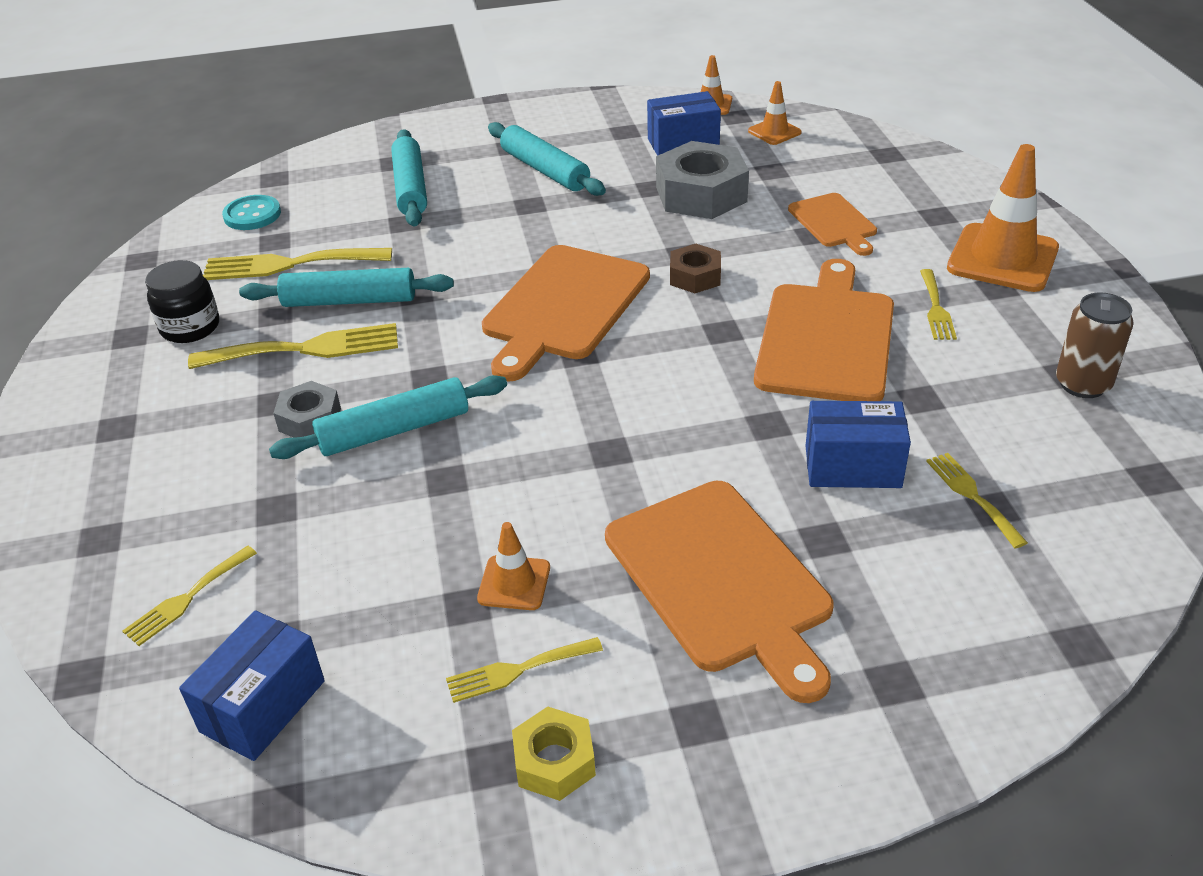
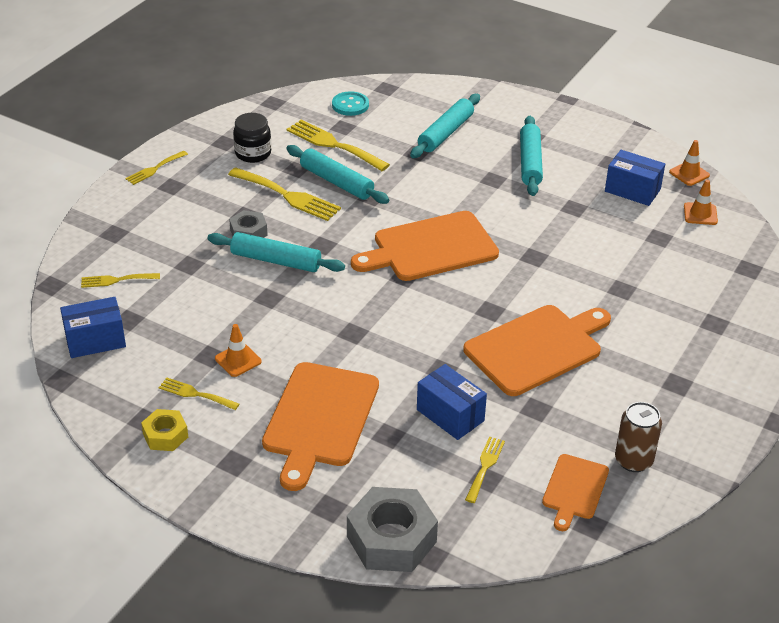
camera: 40 degrees right, 0 degrees up
(695, 277) = (519, 273): brown nut -> none
(701, 194) = (595, 228): grey nut -> grey nut (391, 539)
(834, 223) = (644, 290): orange cutting board -> orange cutting board (574, 489)
(936, 308) = (621, 372): yellow fork -> yellow fork (154, 169)
(1002, 258) = (709, 371): orange traffic cone -> none

